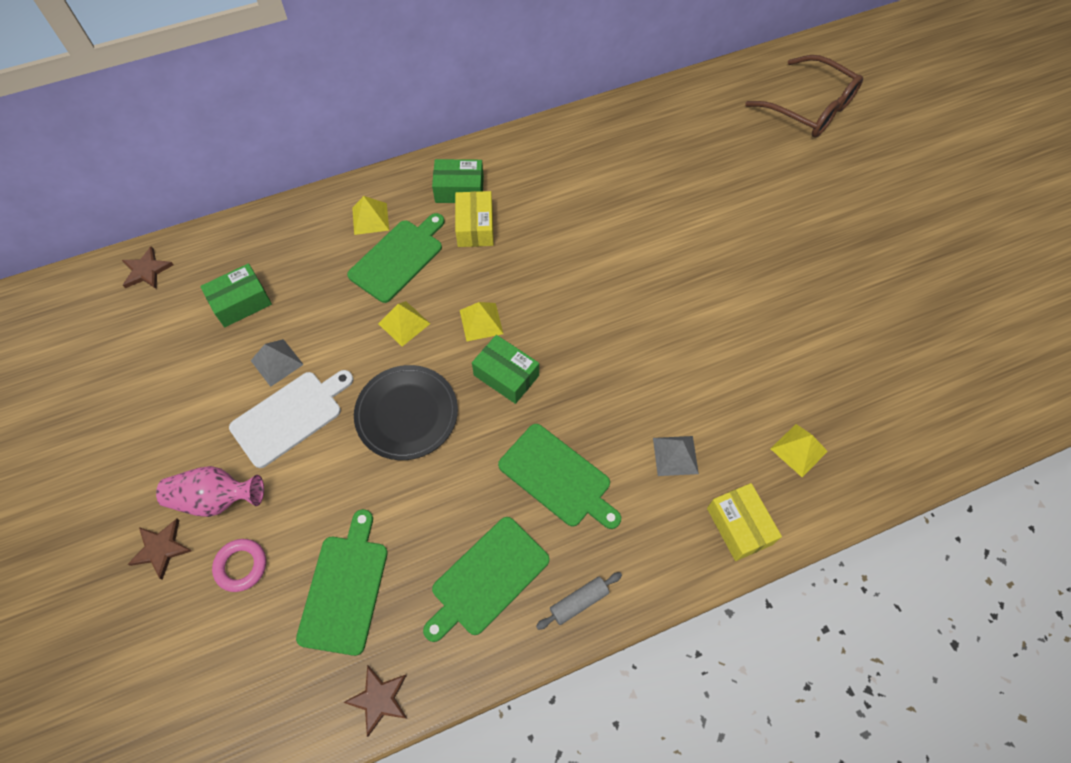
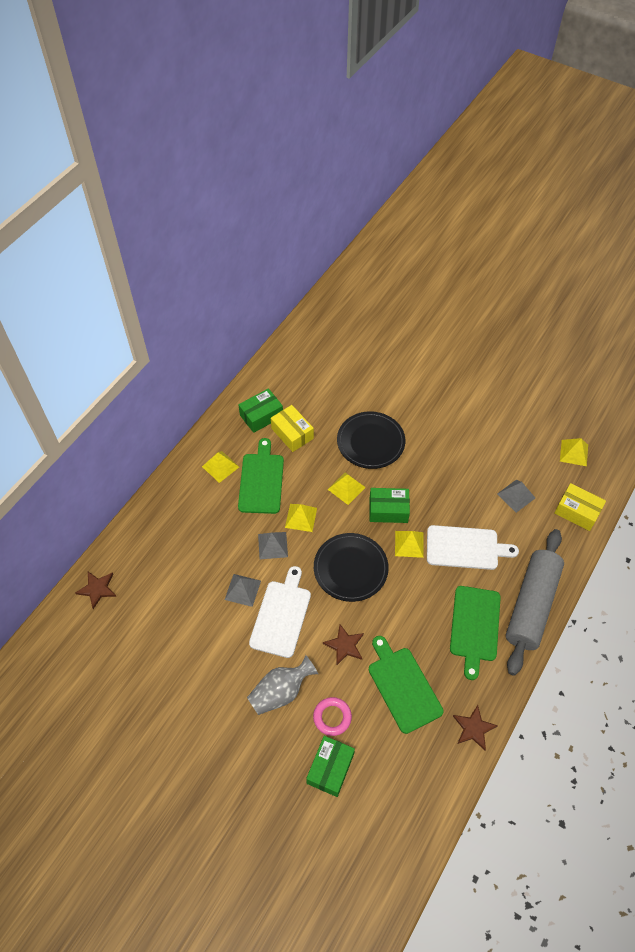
camera: 35 degrees left, 5 degrees down
(161, 548) = (274, 742): brown star -> brown star (344, 645)
(216, 498) = (280, 692): pink vase -> grey vase
(241, 302) = (184, 569): green box -> green box (330, 768)
(348, 334) = (273, 545): none -> grey pyramid
(496, 429) = (409, 544): none -> yellow pyramid
(553, 286) = (370, 442): none -> black plate
(558, 477) = (465, 548): green cutting board -> white cutting board
(579, 602) = (531, 605): grey rolling pin -> grey rolling pin, size x2.49
(810, 108) = (427, 252): brown glasses -> none

